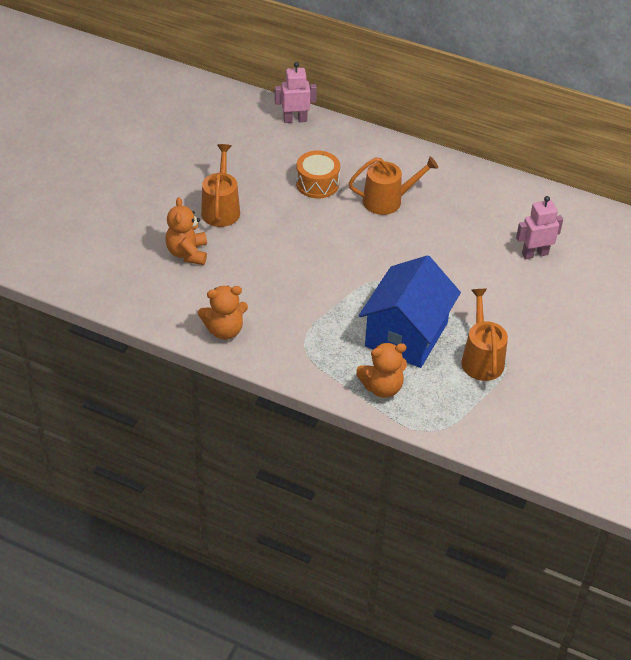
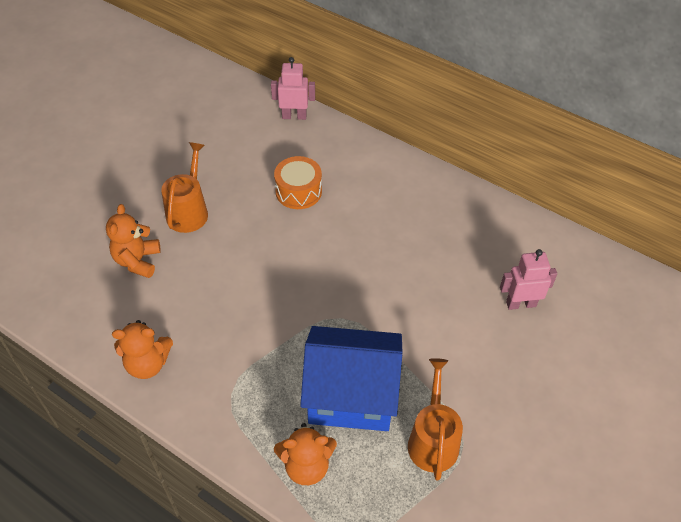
camera: 10 degrees right, 5 degrees up
(387, 201) = (368, 219): orange watering can -> none
(406, 334) = (351, 395): blue house -> blue house turned 60 degrees clockwise

